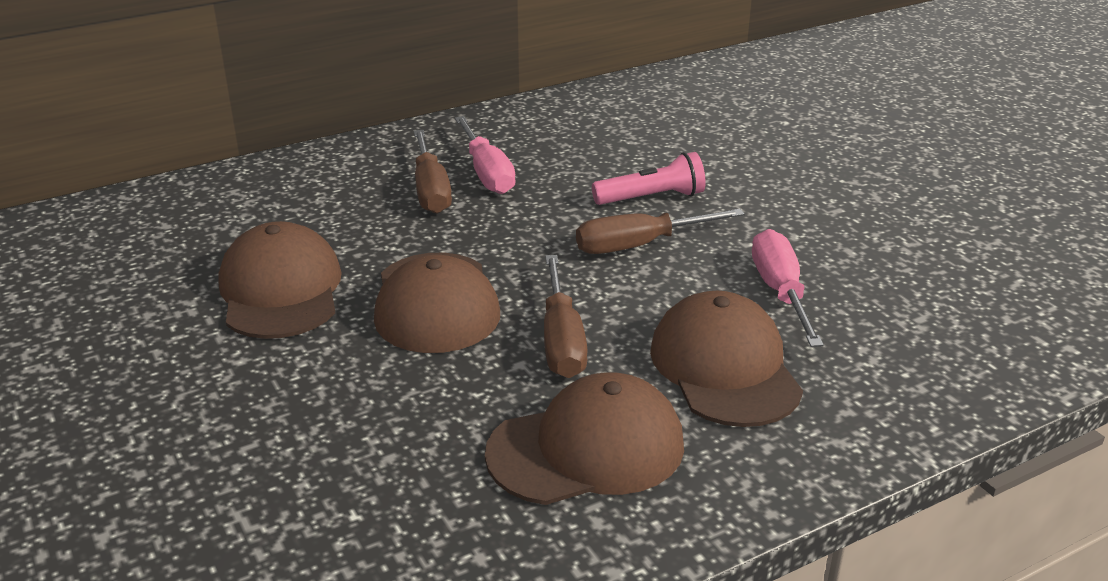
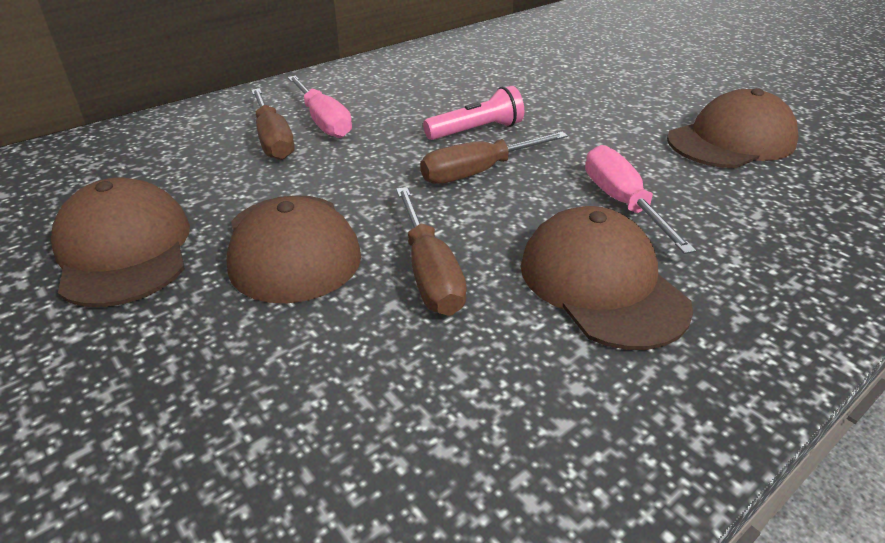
camera: 10 degrees left, 5 degrees up
(586, 449) = (490, 400): brown cap -> brown cap (731, 141)

